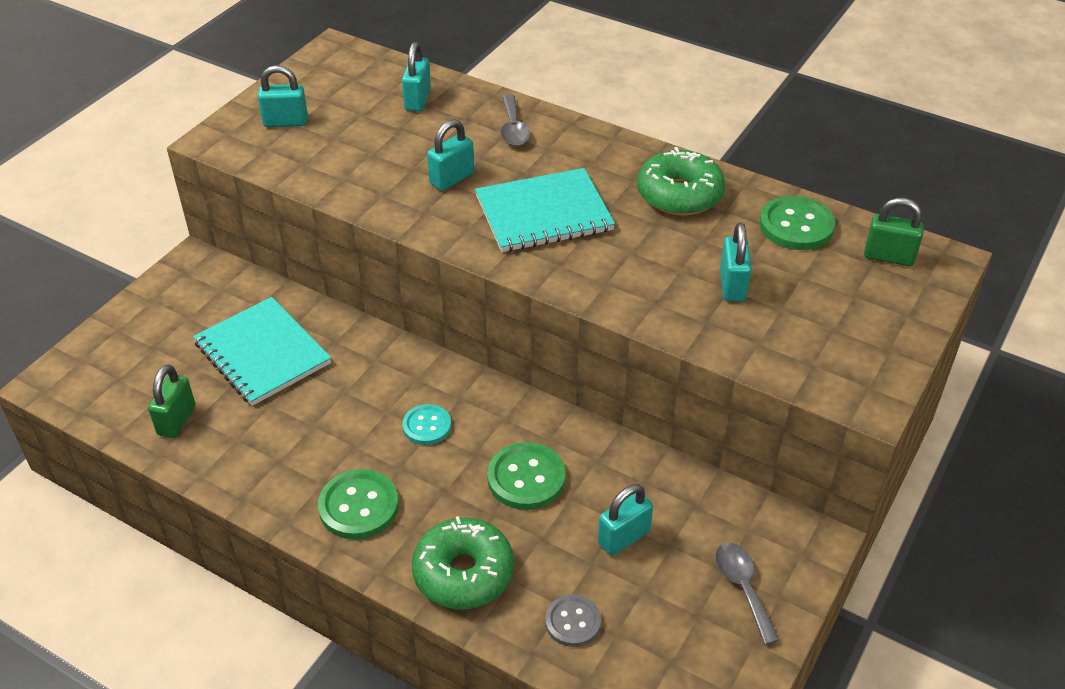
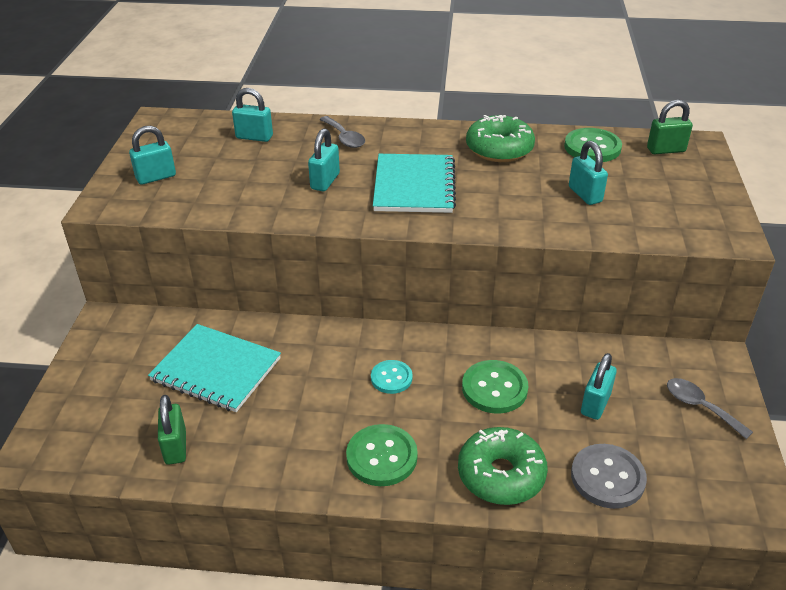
camera: 25 degrees left, 5 degrees down
(418, 100) = (254, 137): turquoise padlock -> turquoise padlock turned 60 degrees counterclockwise
(544, 213) = (414, 186): turquoise notebook -> turquoise notebook turned 45 degrees counterclockwise
(573, 622) = (607, 478): grey button -> grey button, size x1.55

